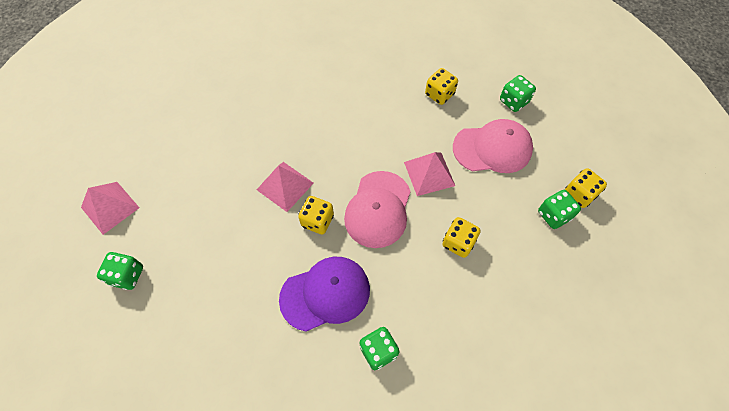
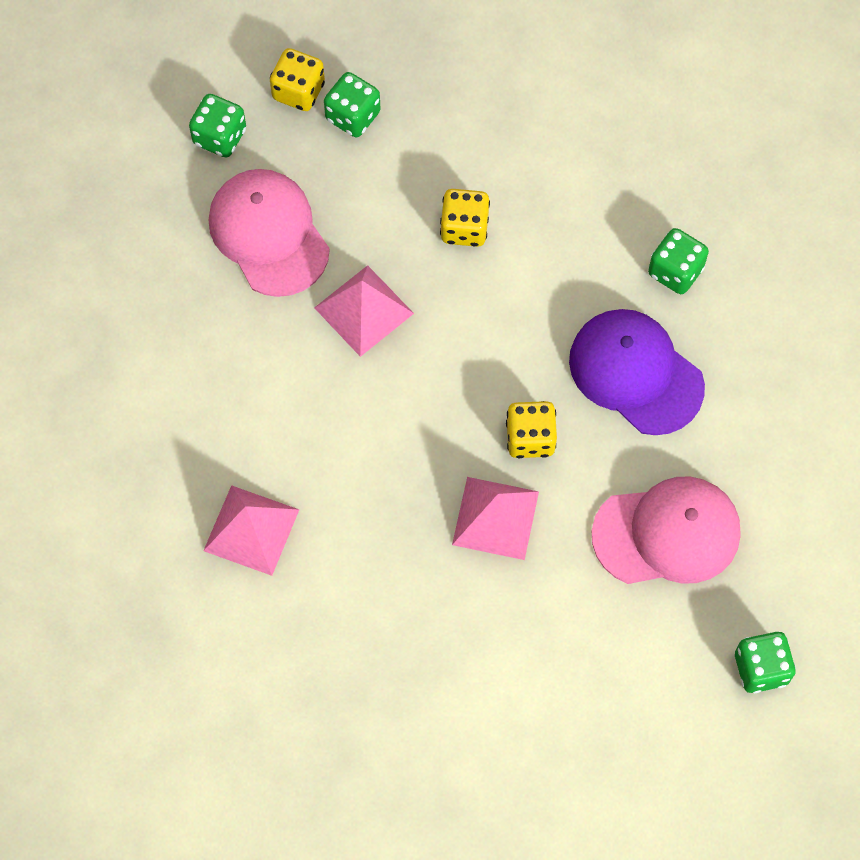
camera: 115 degrees left, 5 degrees up
(110, 207) = (674, 776): pink pyramid -> pink pyramid (251, 530)
(378, 209) = (465, 359): pink cap -> pink cap (667, 533)
(439, 94) = (191, 353): yellow dice -> none
(513, 101) = (152, 231): green dice -> green dice (220, 137)

